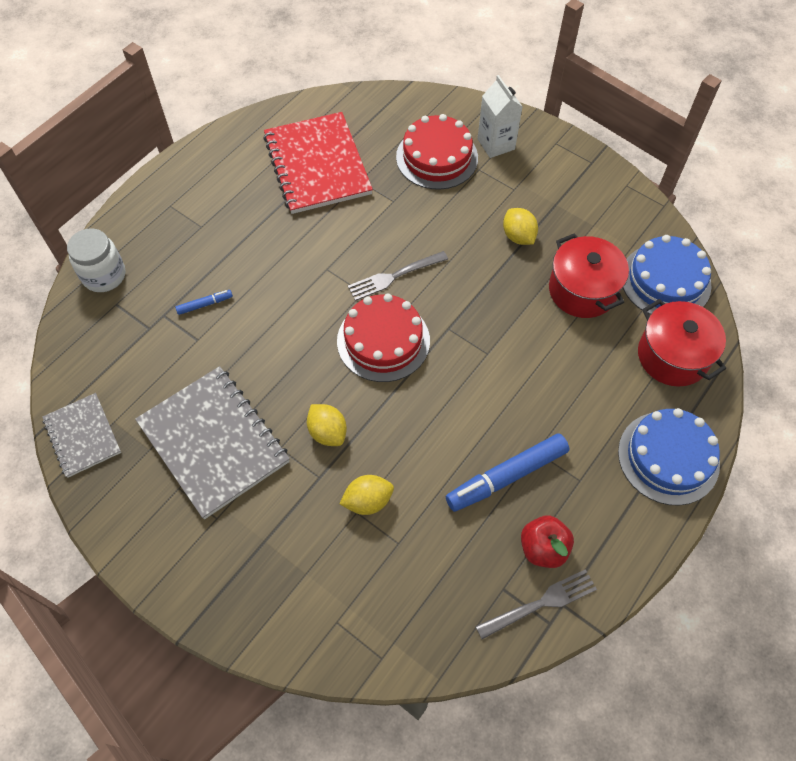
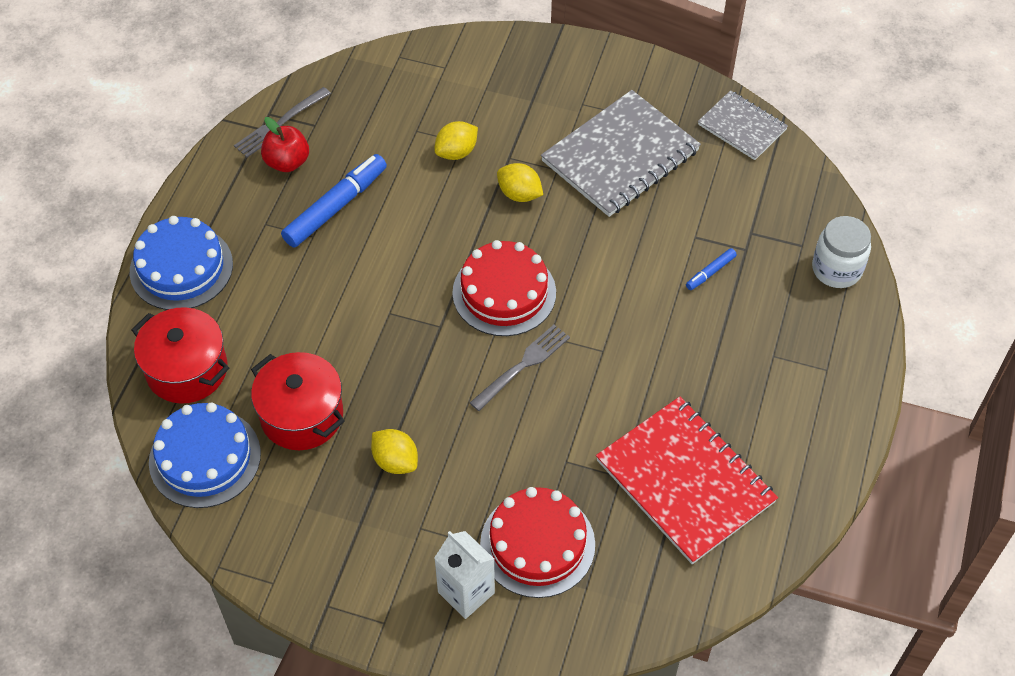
camera: 160 degrees right, 5 degrees down
(214, 442) = (620, 156): grey notebook -> grey notebook turned 75 degrees counterclockwise

